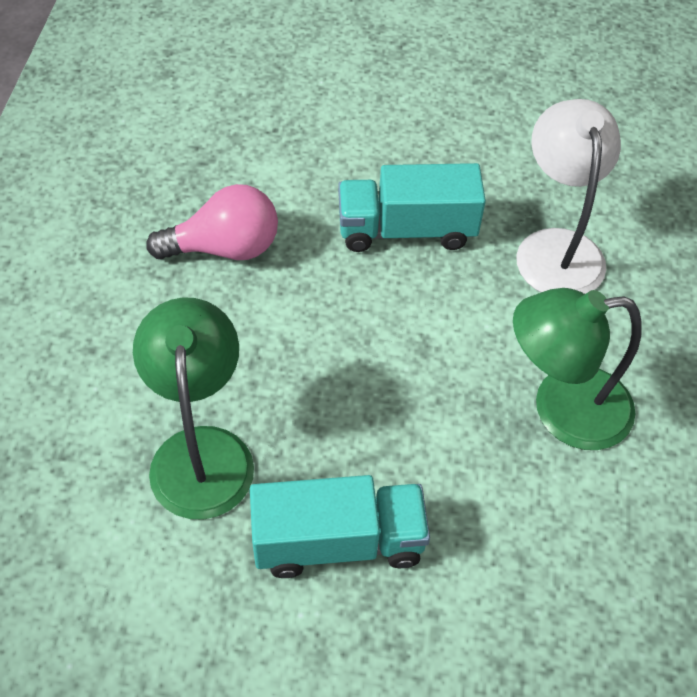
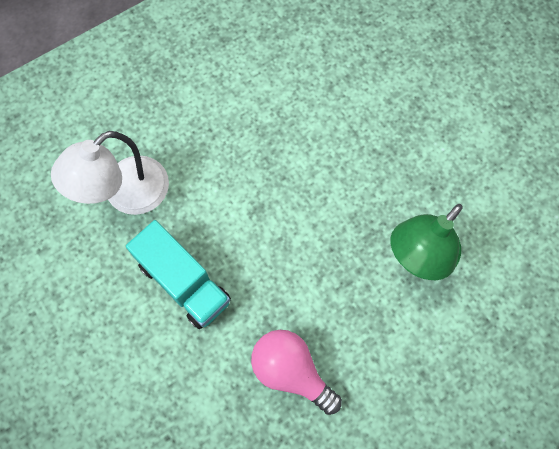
camera: 130 degrees left, 15 degrees up
(338, 542) = (397, 161): turquoise truck -> none
(562, 409) = (236, 122): green lamp -> none

